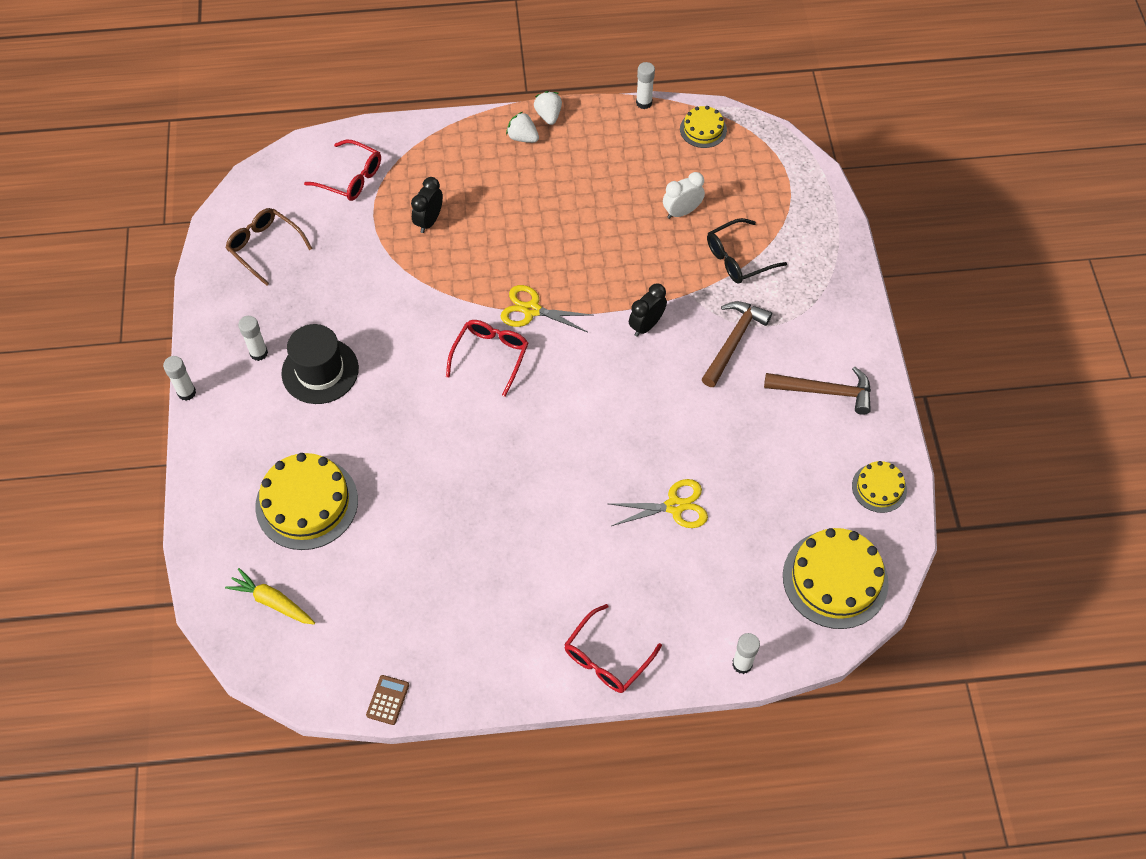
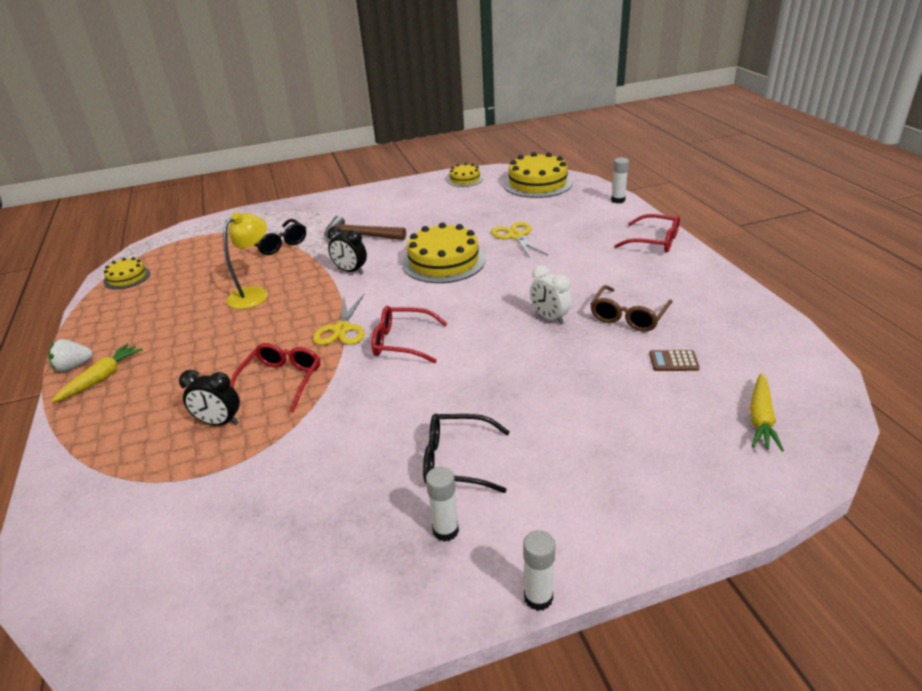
camera: 100 degrees left, 25 degrees down
(264, 247) = (254, 583): brown glasses -> brown glasses (628, 316)
(307, 503) = (632, 424): yellow cake -> yellow cake (443, 261)
(320, 371) = (456, 461): black hat -> black glasses
(351, 178) = (130, 515): red glasses -> red glasses (281, 380)
(388, 700) = (782, 324): brown calculator -> brown calculator (673, 361)
(522, 137) = (102, 378): white strawberry -> yellow carrot
(627, 239) = (254, 294): none -> yellow lamp
(644, 103) = (79, 312): white glue stick -> none
(682, 212) = (224, 274): white clock -> white clock (549, 318)
(824, 392) = (396, 201): brown hammer -> none

